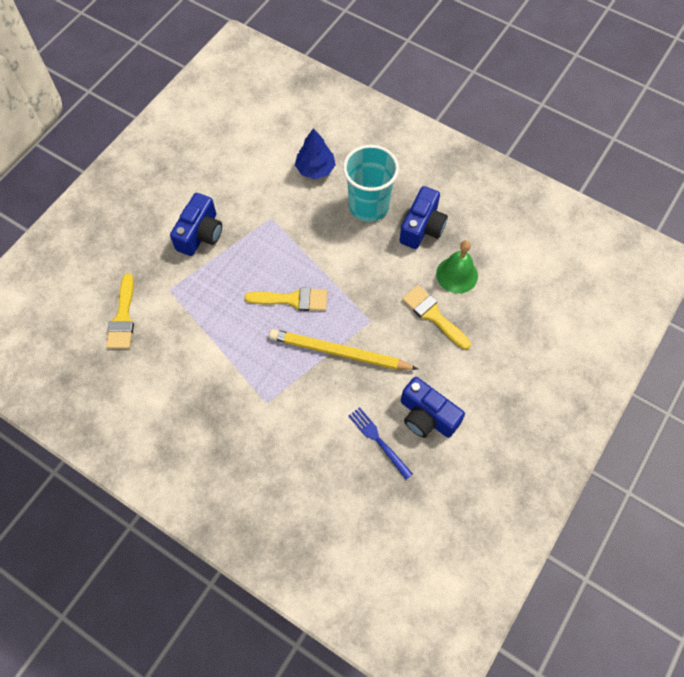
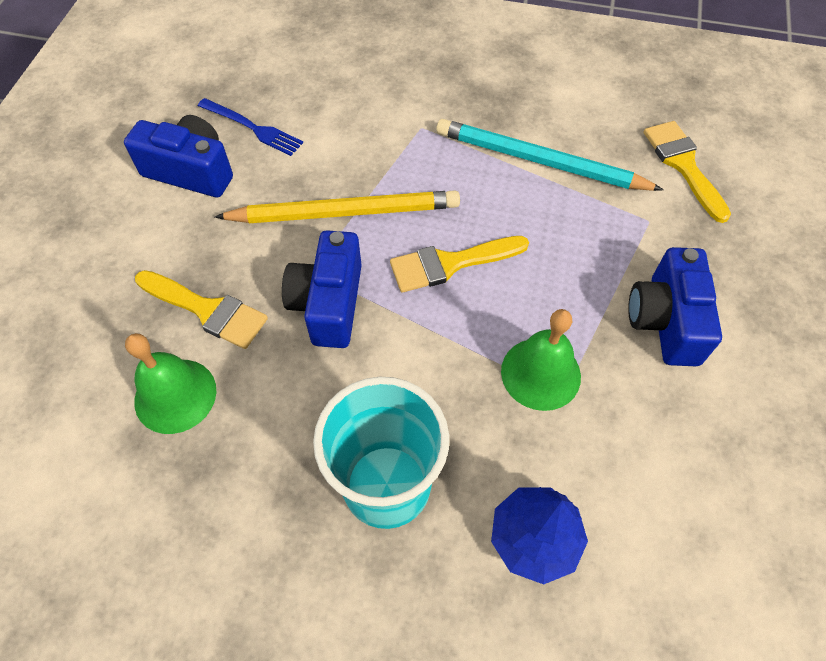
camera: 160 degrees right, 5 degrees down
(205, 349) = (540, 161): none -> turquoise pencil
(276, 229) = (540, 373): none -> green bell
(422, 227) = (262, 473): blue camera -> blue camera (328, 303)

